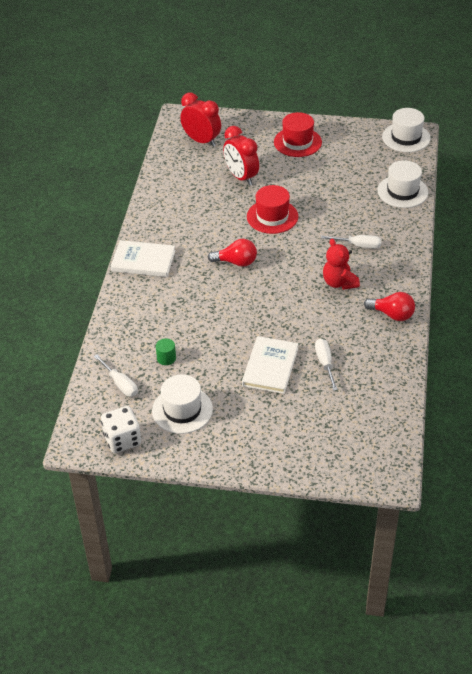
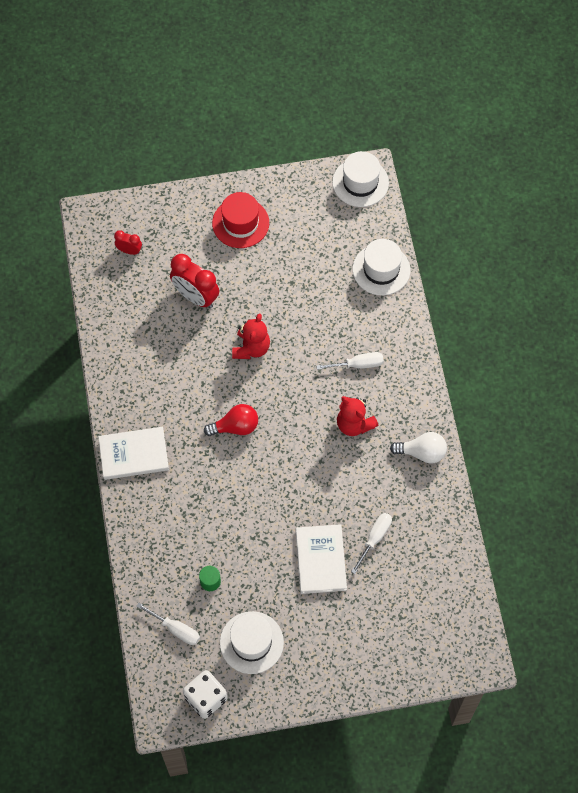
camera: 20 degrees left, 20 degrees up
(201, 141) = (129, 251): red clock -> red clock, size x0.53
(272, 216) = (251, 348): red hat -> red teddy bear
(325, 364) = (374, 539): white screwdriver -> white screwdriver turned 60 degrees clockwise
(392, 314) = (422, 452): red light bulb -> white light bulb

